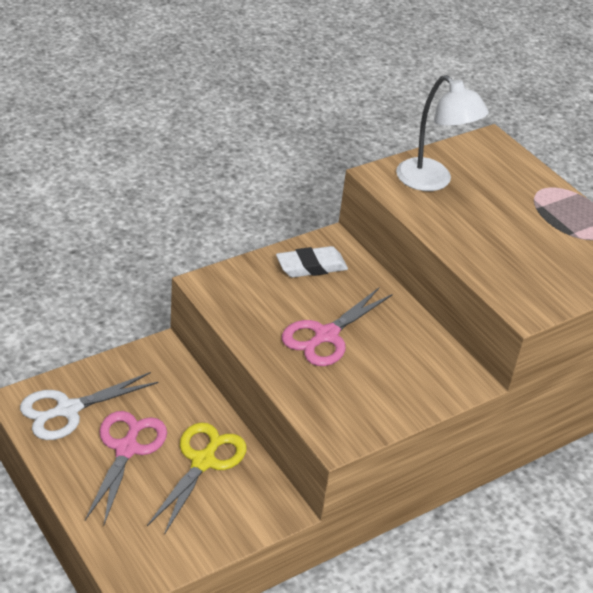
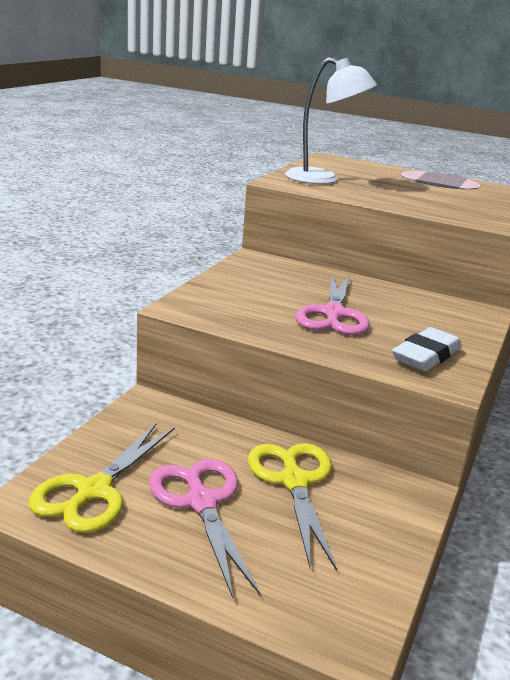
camera: 30 degrees left, 15 degrees down
(68, 410) = (94, 491): white scissors -> yellow scissors
(311, 266) = (258, 276): white eraser -> white eraser (426, 356)

